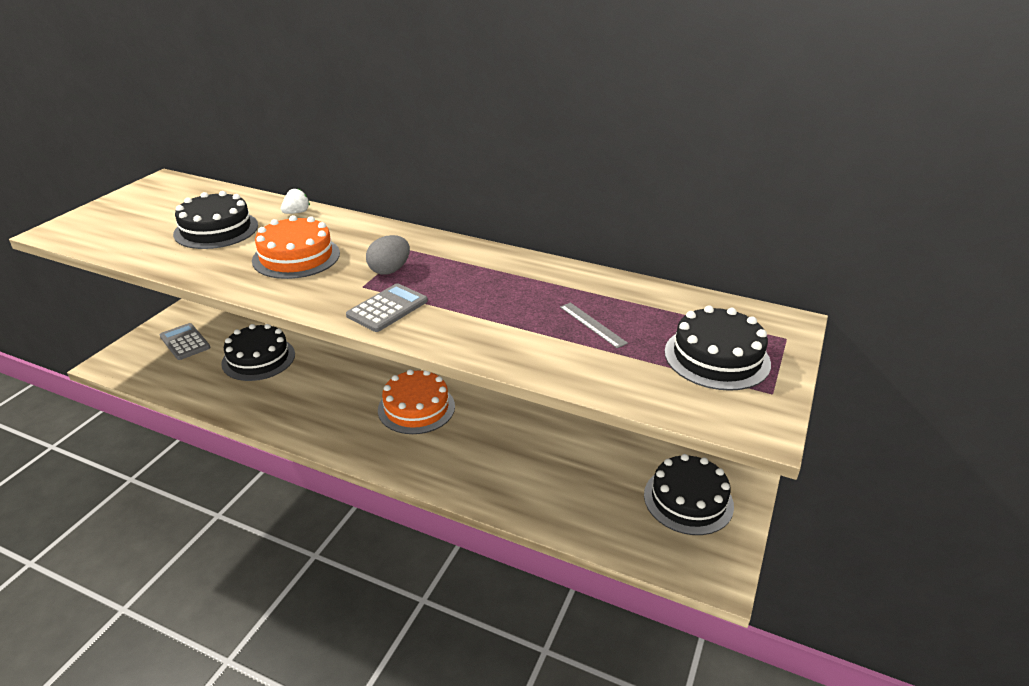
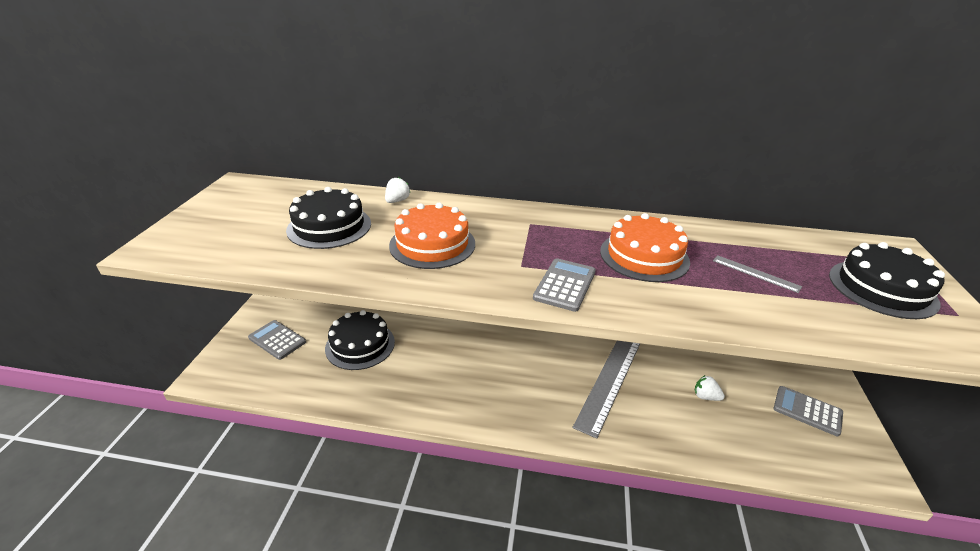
camera: 15 degrees left, 0 degrees up
(389, 270) = (532, 246): grey egg -> none
(416, 408) = (534, 368): orange cake -> orange cake (644, 256)
(488, 432) = (609, 380): none -> grey ruler
(581, 466) = (705, 396): none -> white strawberry
(688, 500) = (807, 411): black cake -> grey calculator

